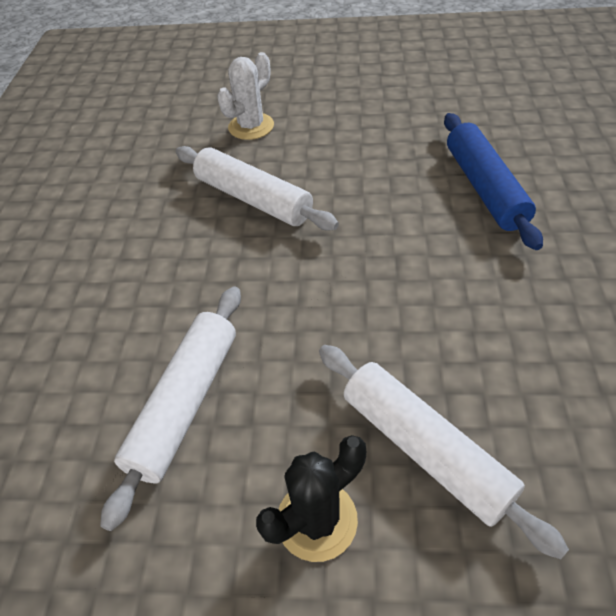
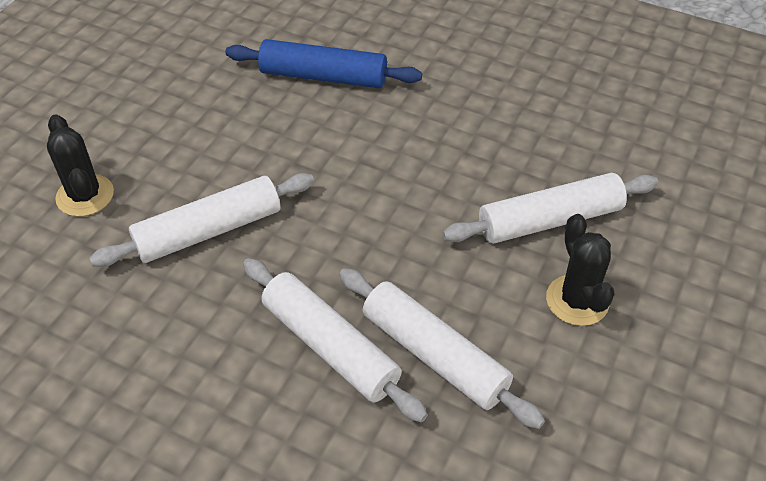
camera: 70 degrees left, 0 degrees up
(166, 321) = (330, 347): none -> white rolling pin
(251, 126) = (85, 195): white cactus -> black cactus

